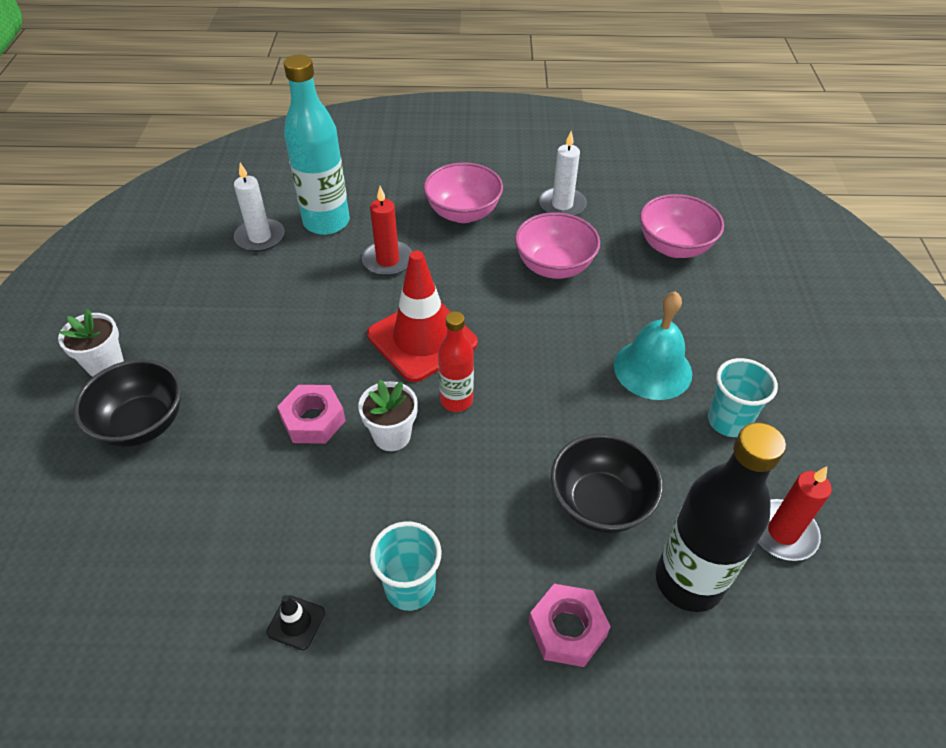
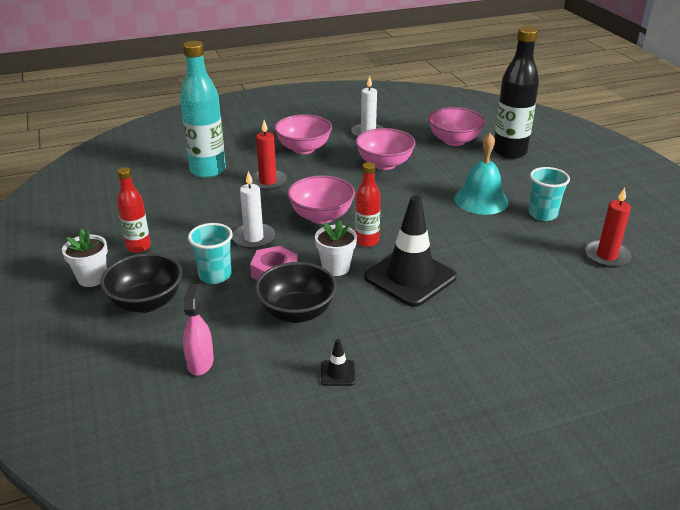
camera: 20 degrees left, 15 degrees down
(148, 544) = (200, 362): none -> pink spray bottle
(181, 329) = (138, 247): none -> red bottle
(260, 237) = (163, 187): white candle -> white candle (253, 238)
(410, 587) = (402, 337): turquoise cup -> turquoise cup (215, 275)
(422, 339) = (321, 216): red traffic cone -> pink bowl
(478, 483) = (410, 277): none -> black traffic cone
(567, 629) = (514, 330): pink nut -> none
(600, 503) = (493, 268): black bowl -> black bowl (297, 312)
(688, 581) = (569, 290): black bottle -> black bottle (509, 152)

